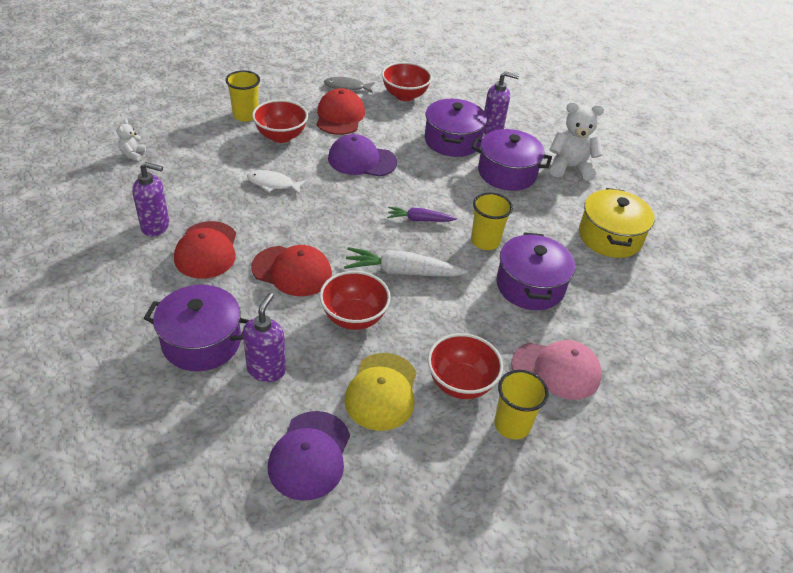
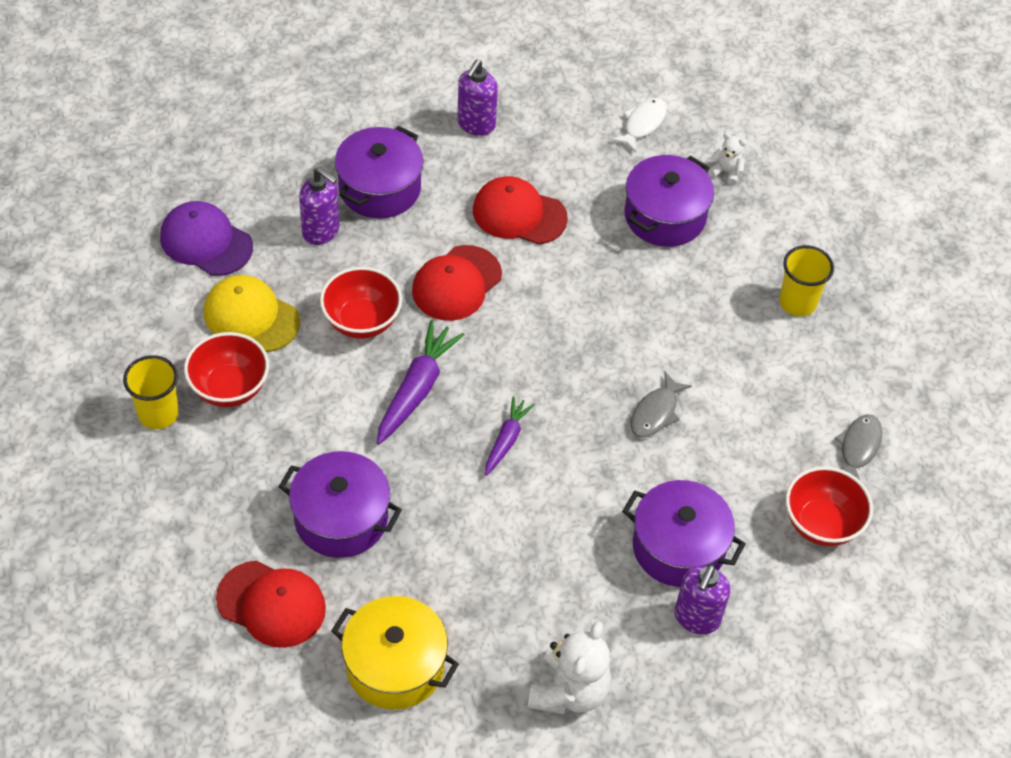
camera: 110 degrees right, 10 degrees up
(156, 226) = (575, 176): purple soap dispenser -> purple soap dispenser (476, 125)
(273, 184) = (627, 300): white fish -> white fish (643, 124)
(281, 136) = (735, 332): red bowl -> none
(340, 116) = (775, 416): red cap -> red cap (271, 604)
(362, 160) = (655, 412): purple cap -> grey fish
(402, 272) = (417, 389): white carrot -> purple carrot
(485, 241) = (439, 501): yellow cup -> none
(507, 173) = (578, 591): purple pot -> purple pot (665, 216)
(556, 370) = (205, 486): pink cap -> none

